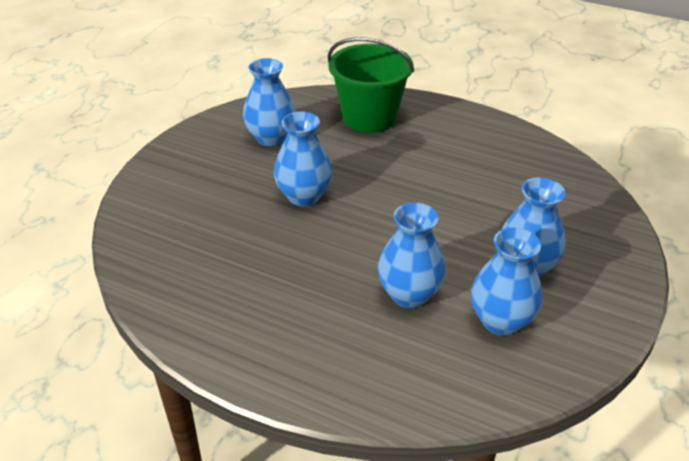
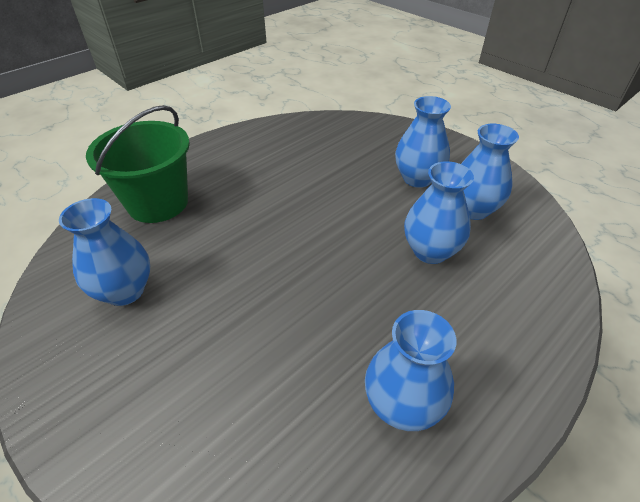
camera: 70 degrees left, 5 degrees up
(304, 196) = (254, 288): blue vase -> blue vase (402, 405)

